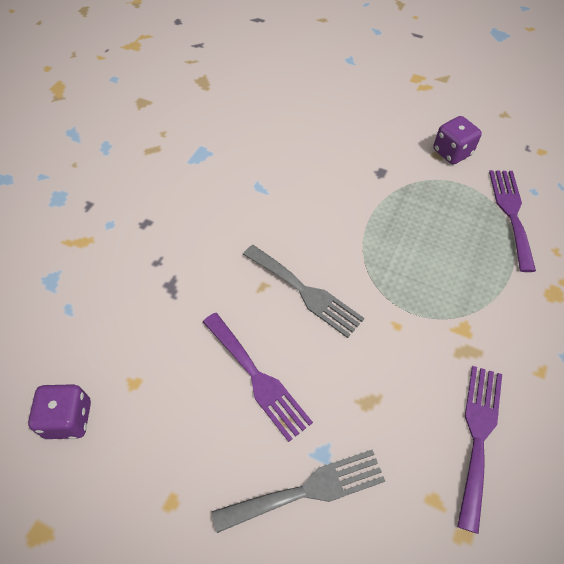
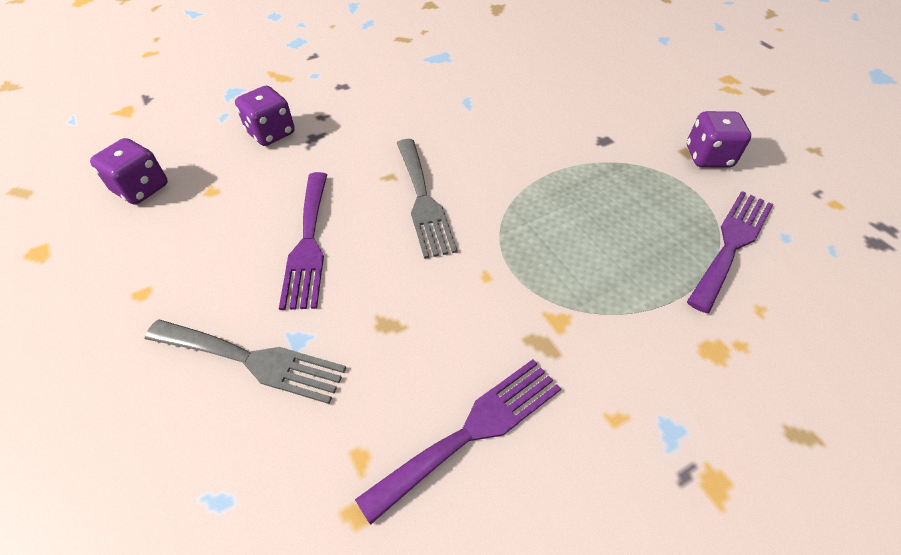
camera: 35 degrees right, 5 degrees down
(130, 301) = (271, 133): none -> purple dice

